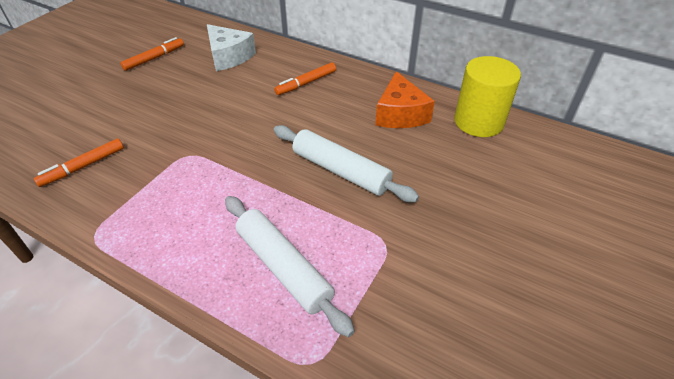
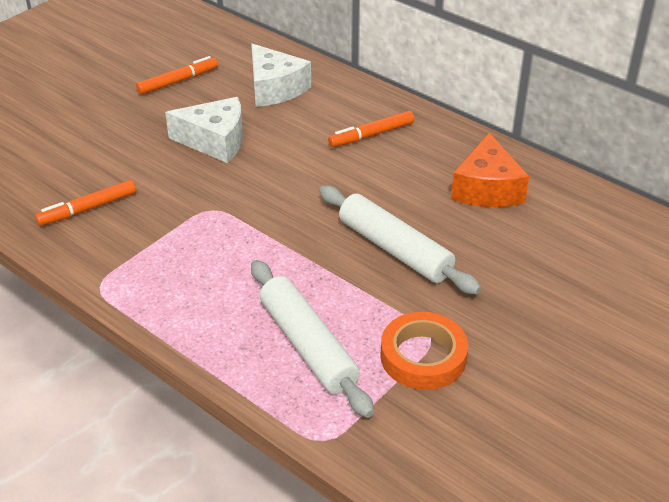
camera: 10 degrees right, 5 degrees down
(187, 100) = (215, 141): none -> white cheese
(383, 263) = (423, 356): none -> orange tape
(478, 122) = (589, 210): yellow cylinder -> none

